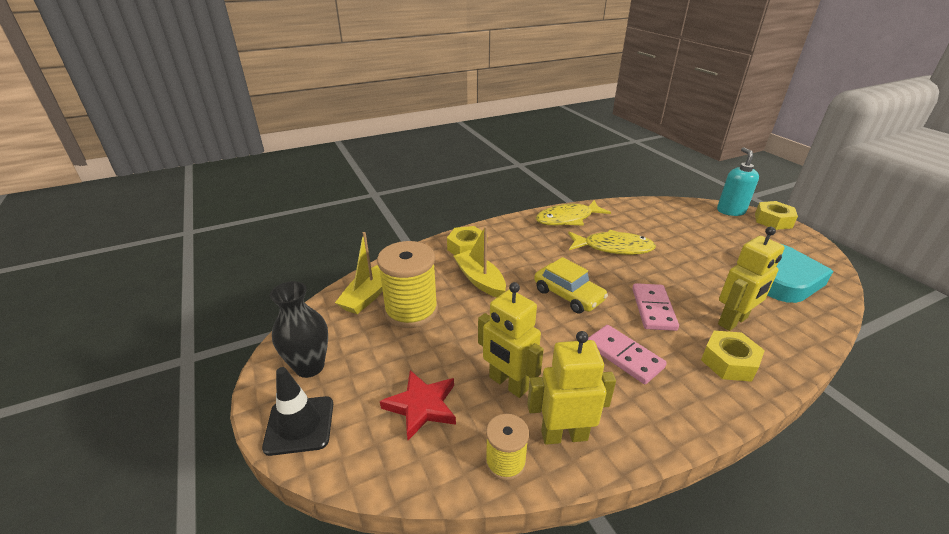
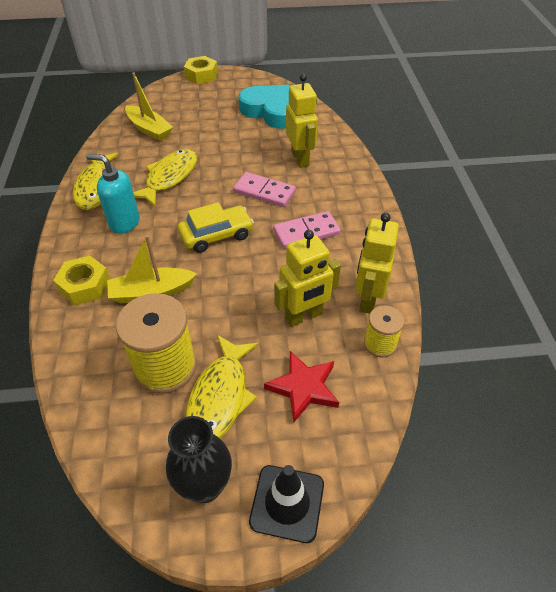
camera: 70 degrees left, 15 degrees up
(368, 295) = (110, 405): yellow boat -> yellow boat (149, 129)
(393, 351) = (220, 397): none -> yellow fish
(729, 362) = (337, 182): yellow nut -> none
(730, 211) = (171, 87): turquoise soap dispenser -> turquoise soap dispenser (124, 223)

